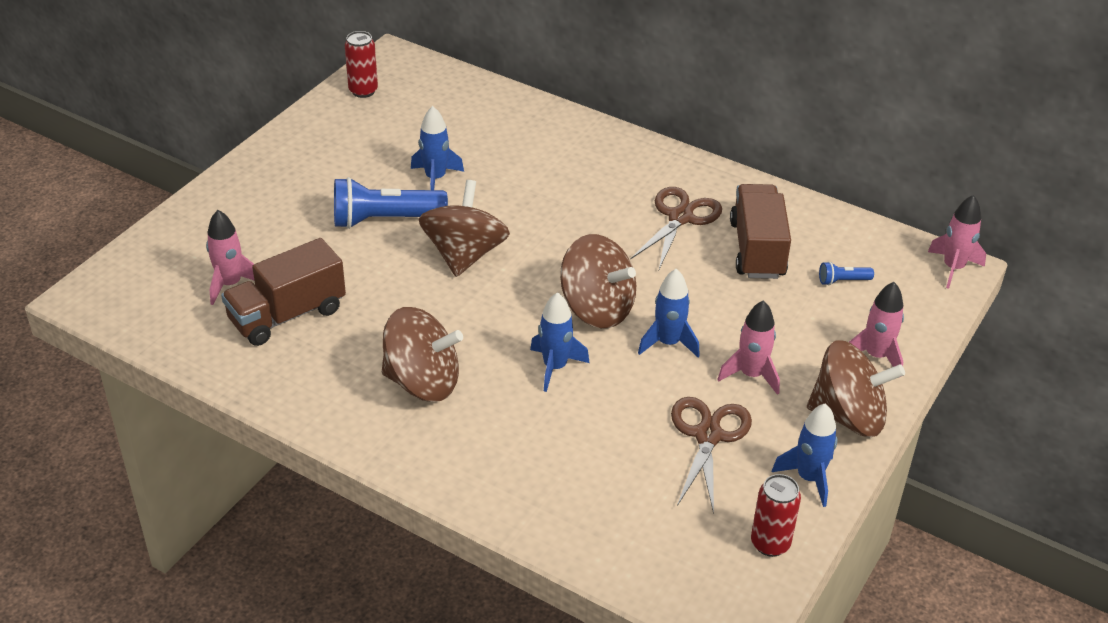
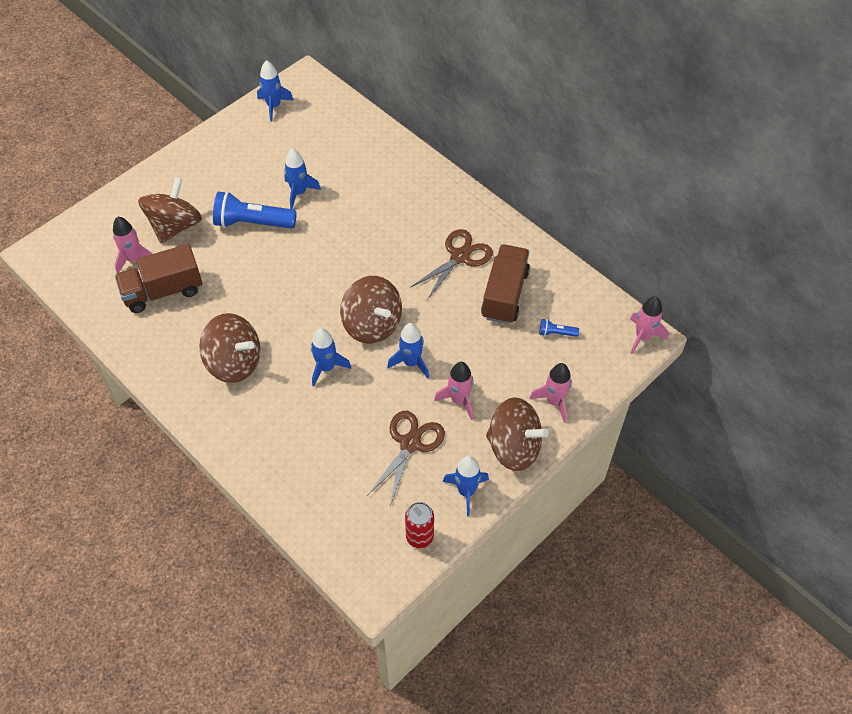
camera: 15 degrees right, 15 degrees up
(363, 91) = (274, 106): red can -> blue rocket
(464, 254) = (297, 262): brown spinning top -> brown spinning top (175, 226)

